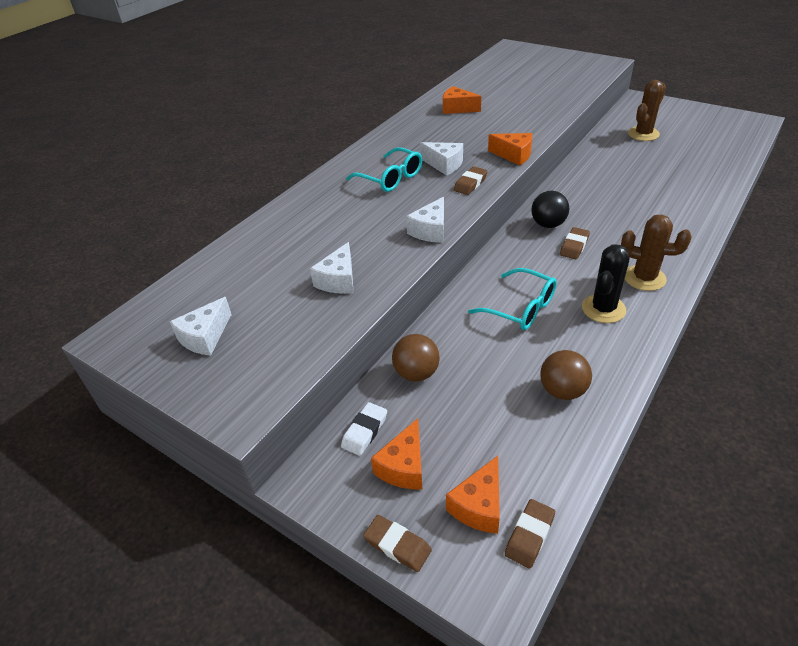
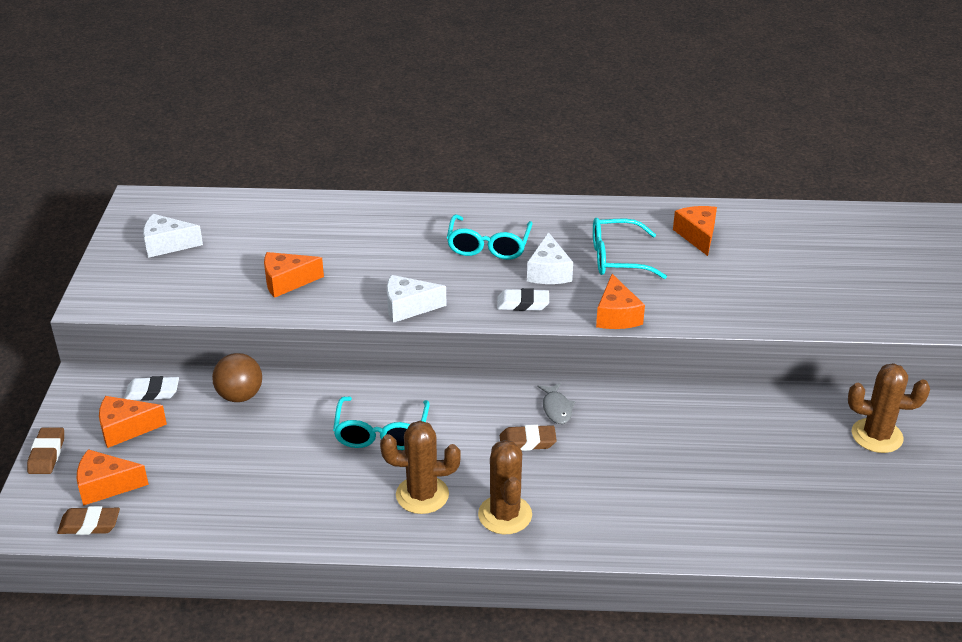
camera: 55 degrees right, 5 degrees down
(338, 280) = (287, 282): white cheese -> orange cheese
(453, 138) = (617, 258): none -> turquoise glasses
(470, 183) = (523, 303): brown eraser -> white eraser
(548, 224) = (556, 408): black ball -> grey fish
(562, 391) = (272, 498): brown ball -> none
(603, 309) = (422, 495): black cactus -> brown cactus

